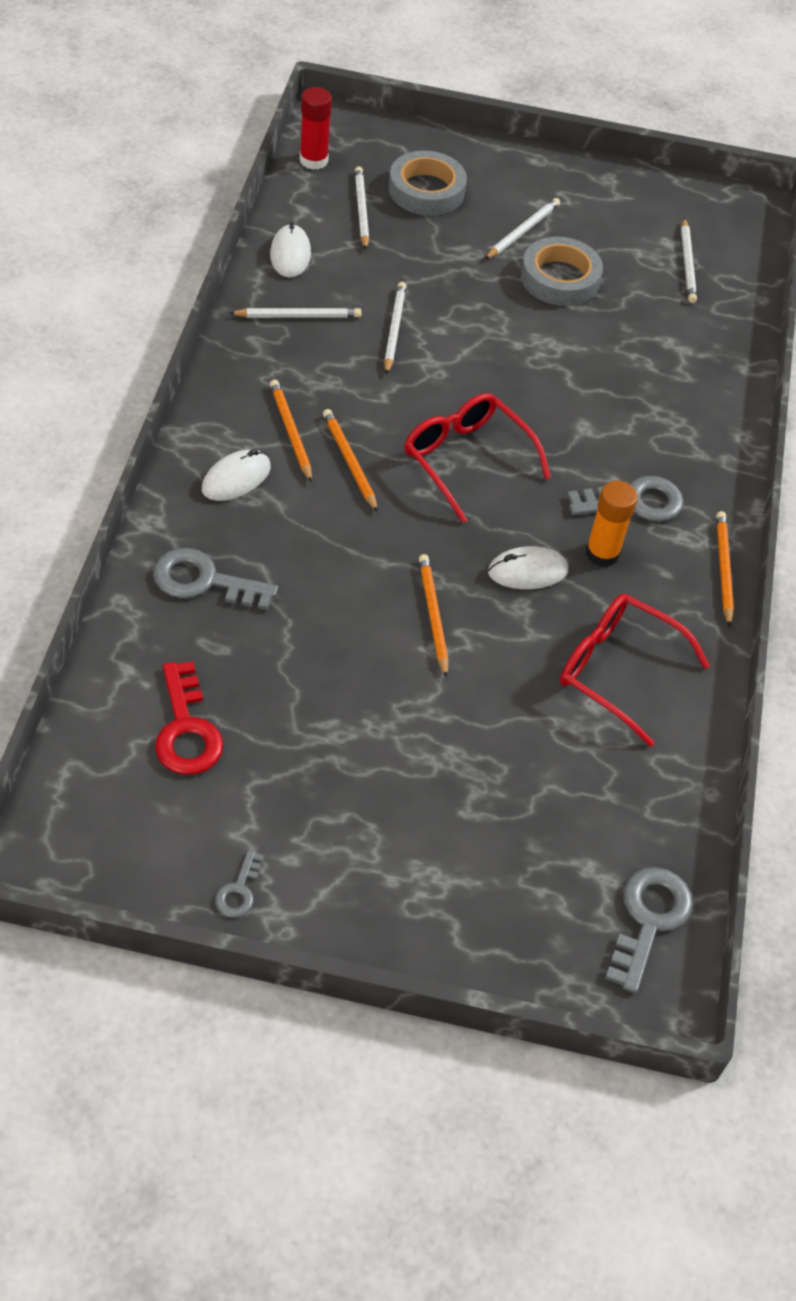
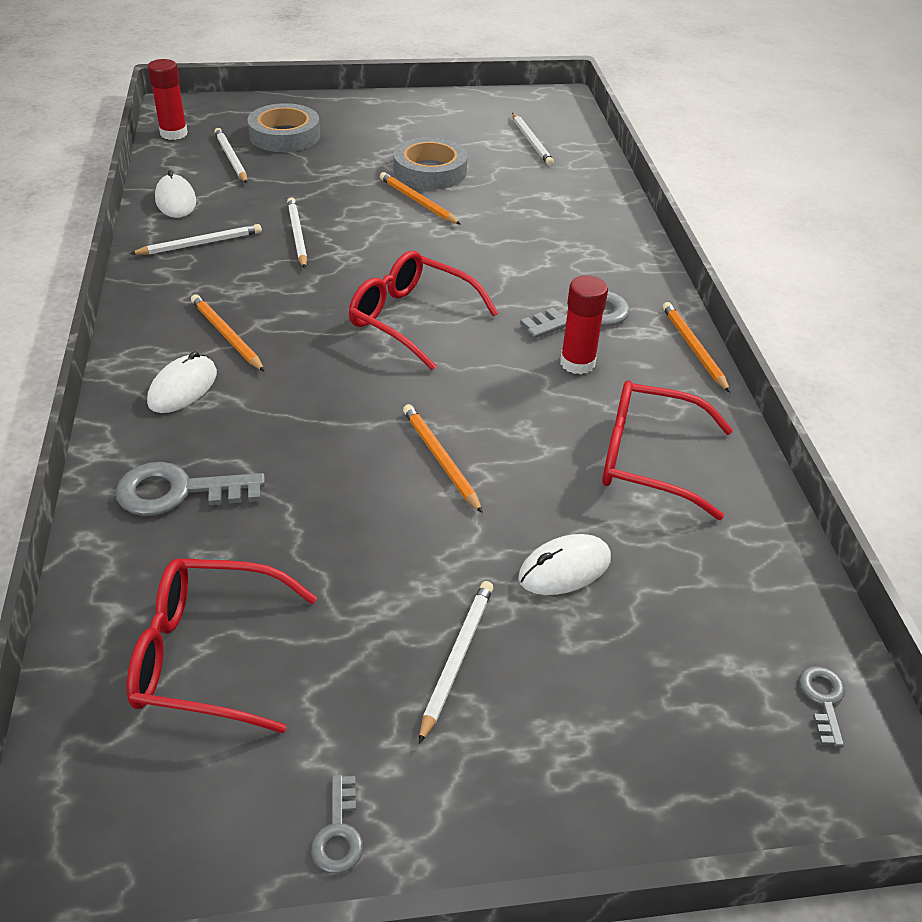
camera: 15 degrees left, 10 degrees down
(186, 729) = (207, 655): red key -> red glasses
(349, 461) = (296, 346): orange pencil -> orange pencil (418, 202)
(522, 231) = (381, 146): white pencil -> white pencil (456, 658)
(527, 571) = (515, 396): white mouse -> white mouse (564, 568)
(602, 553) = (577, 363): orange glue stick -> red glue stick
(648, 919) = (823, 700): grey key -> grey key, size x0.53

